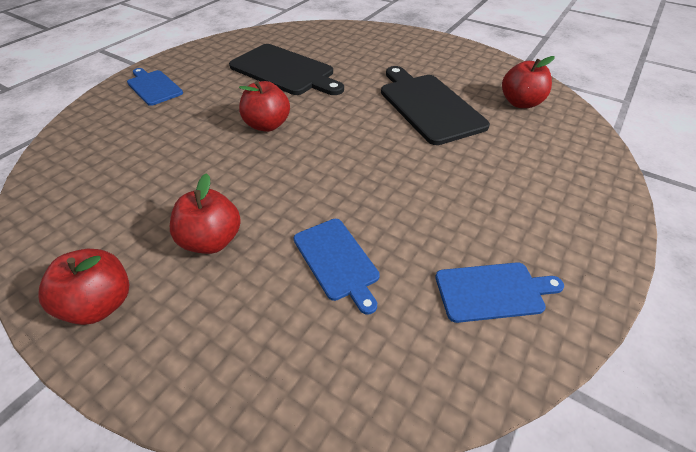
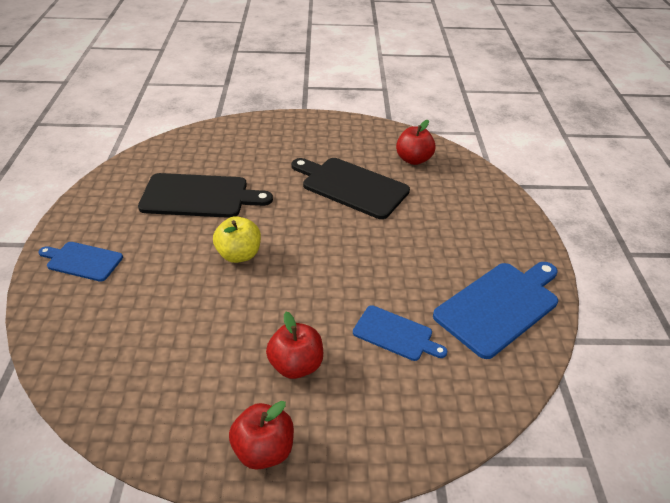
camera: 35 degrees left, 5 degrees down
(267, 125) = (239, 255): red apple -> yellow apple
(493, 291) = (499, 306): blue cutting board -> blue cutting board, size x1.73

